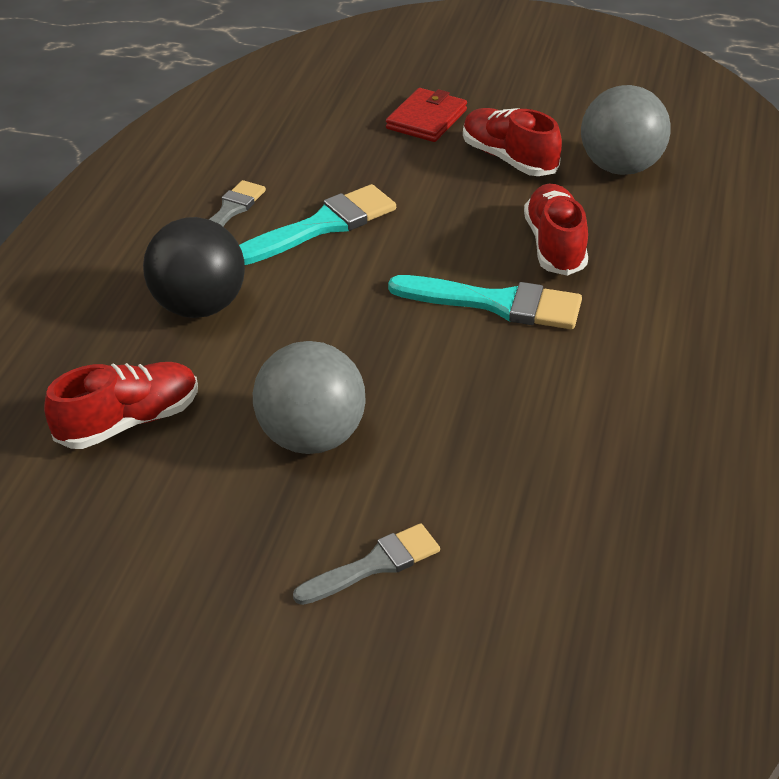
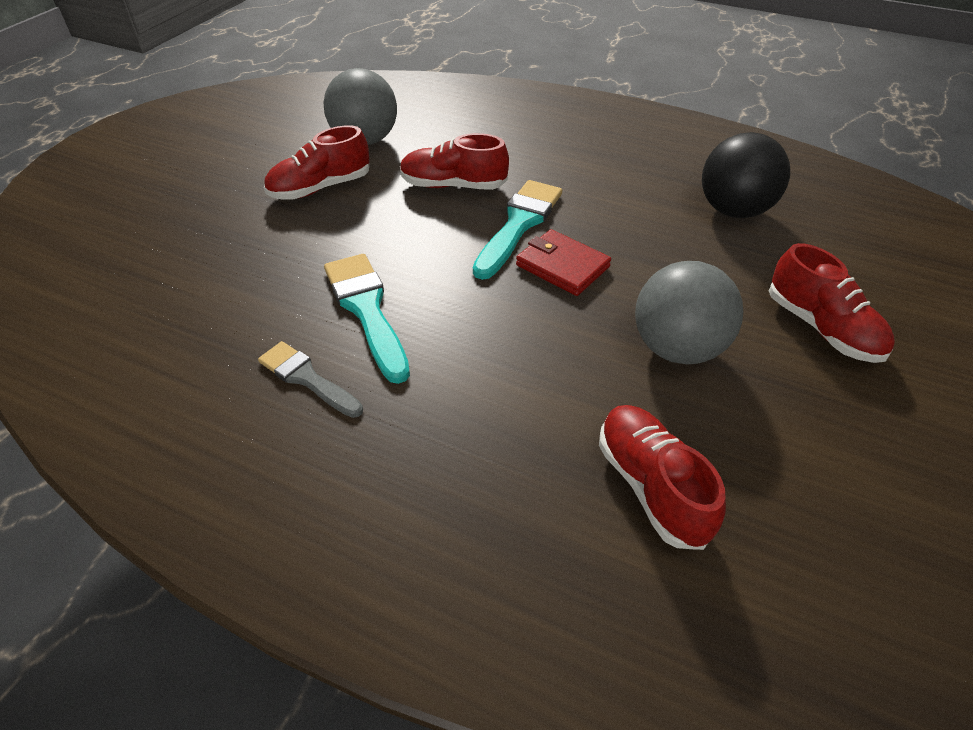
camera: 80 degrees left, 5 degrees up
(199, 306) = (470, 414): black ball -> black ball (733, 210)
(374, 565) = (822, 328): grey brush -> red shoe
(426, 119) = (225, 222): red wallet -> red wallet (562, 266)

